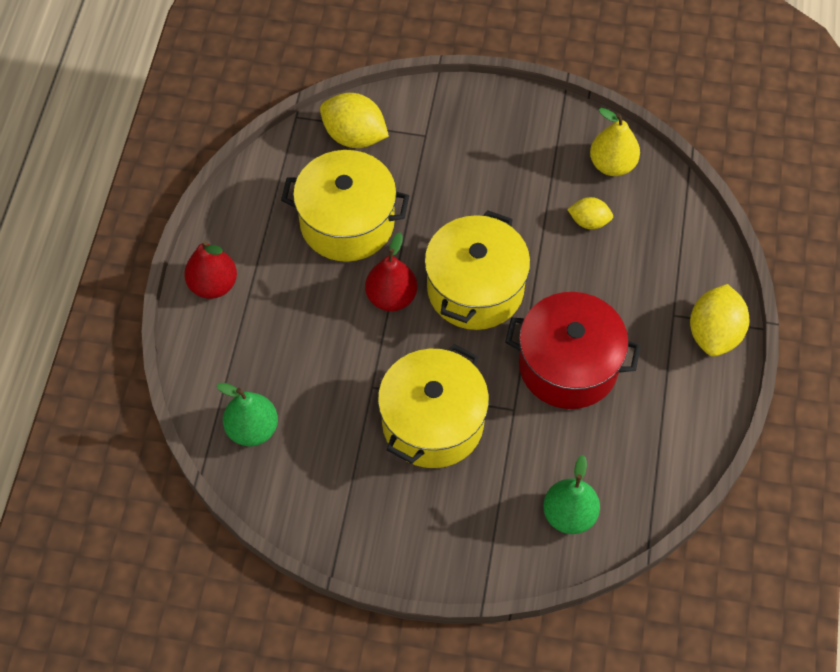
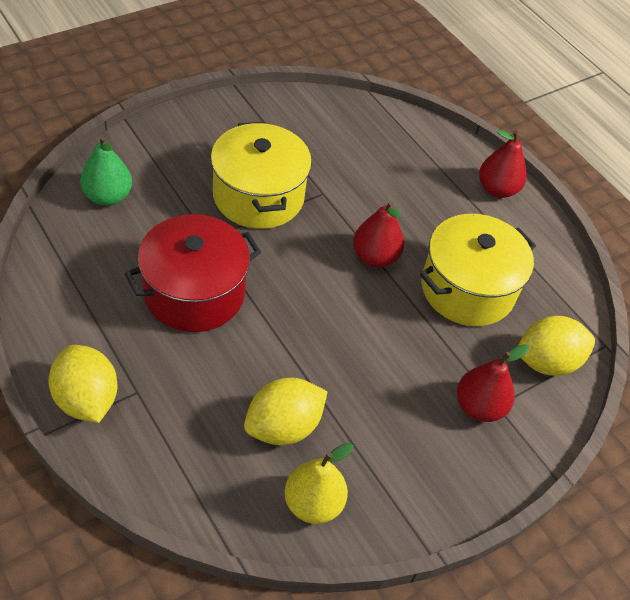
camera: 130 degrees right, 10 degrees down
(252, 429) = (368, 128): green pear -> none
(439, 143) = (479, 407): none -> red pear
(475, 288) = (321, 303): yellow pot -> none
(589, 221) = (283, 427): yellow lemon -> yellow lemon, size x1.72

